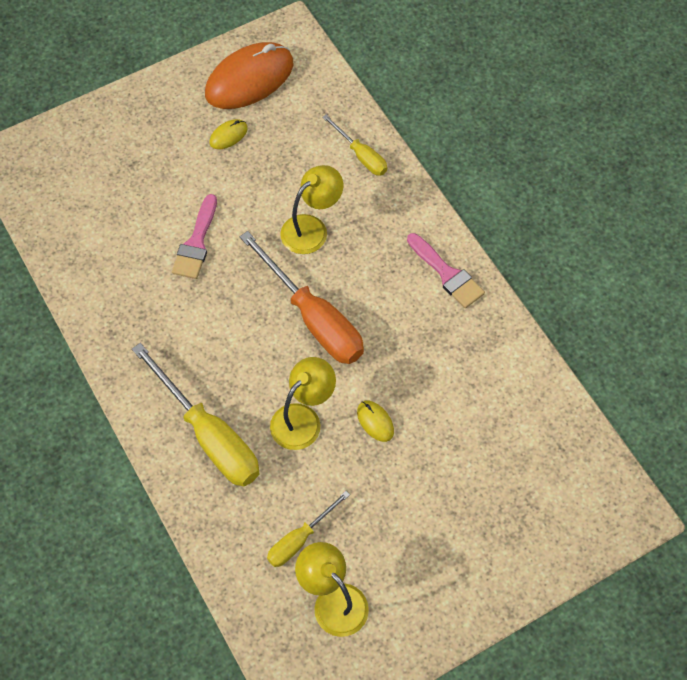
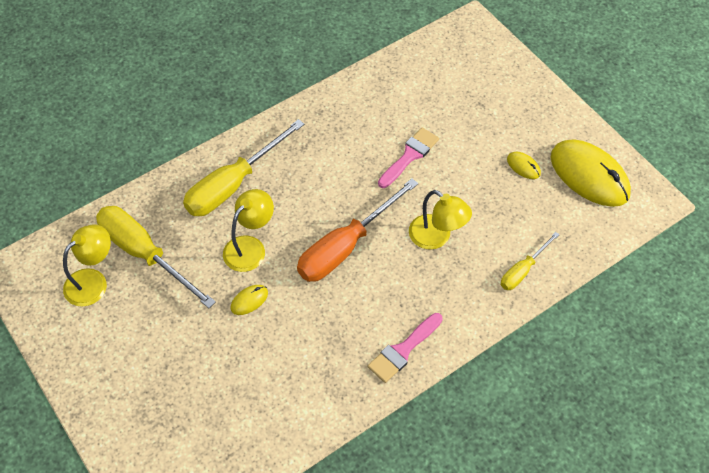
camera: 85 degrees right, 5 degrees down
(196, 242) = (409, 156): pink brush -> pink brush turned 120 degrees clockwise
(249, 79) = (589, 175): orange mouse -> yellow mouse
(300, 539) = (145, 254): yellow screwdriver -> yellow screwdriver, size x1.87
(303, 418) = (250, 247): yellow lamp -> yellow lamp turned 90 degrees counterclockwise

